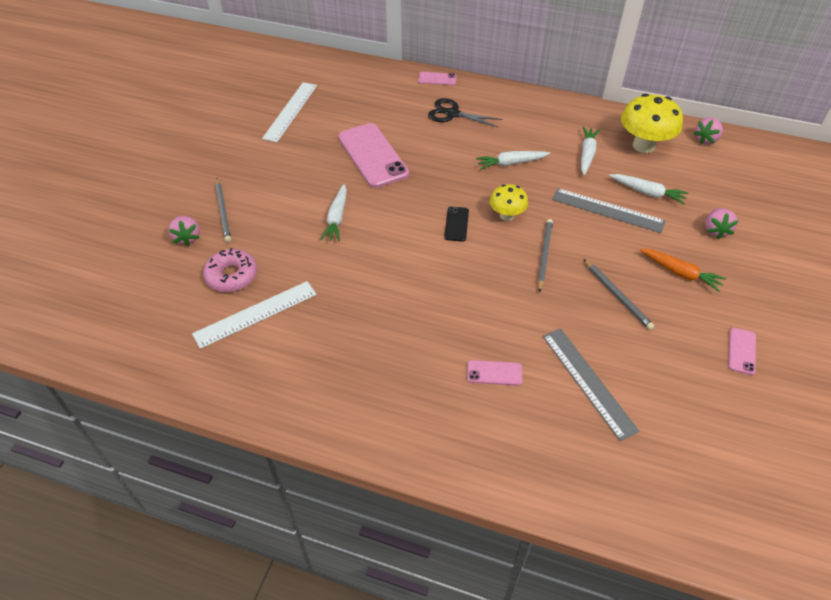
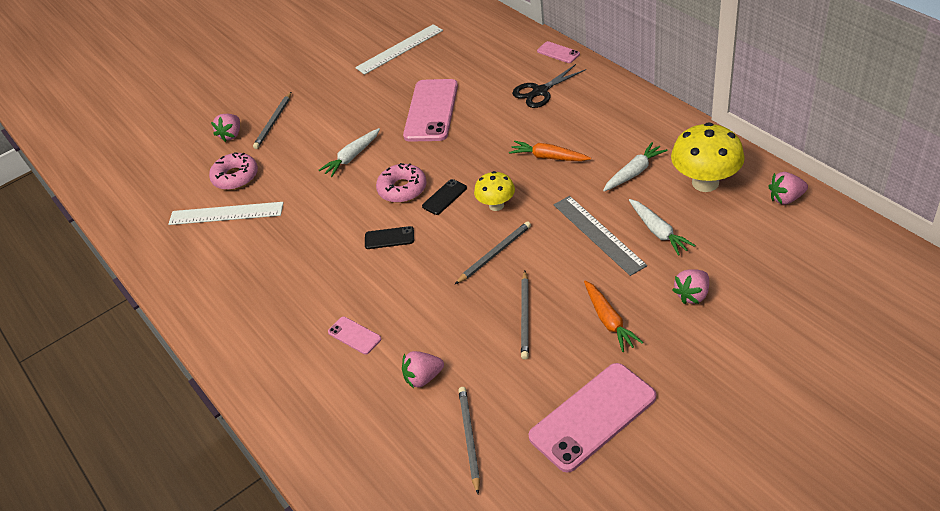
camera: 40 degrees right, 5 degrees down
(412, 230) = (402, 189): none -> pink donut
(442, 276) = (389, 238): none -> black phone
(452, 113) = (540, 91): black scissors -> black scissors turned 90 degrees counterclockwise
(511, 163) = (548, 157): white carrot -> orange carrot
(588, 382) = (423, 378): grey ruler -> pink strawberry
(673, 413) = (469, 438): none -> grey pencil
(742, 351) = (593, 417): pink phone -> pink phone, size x2.15

